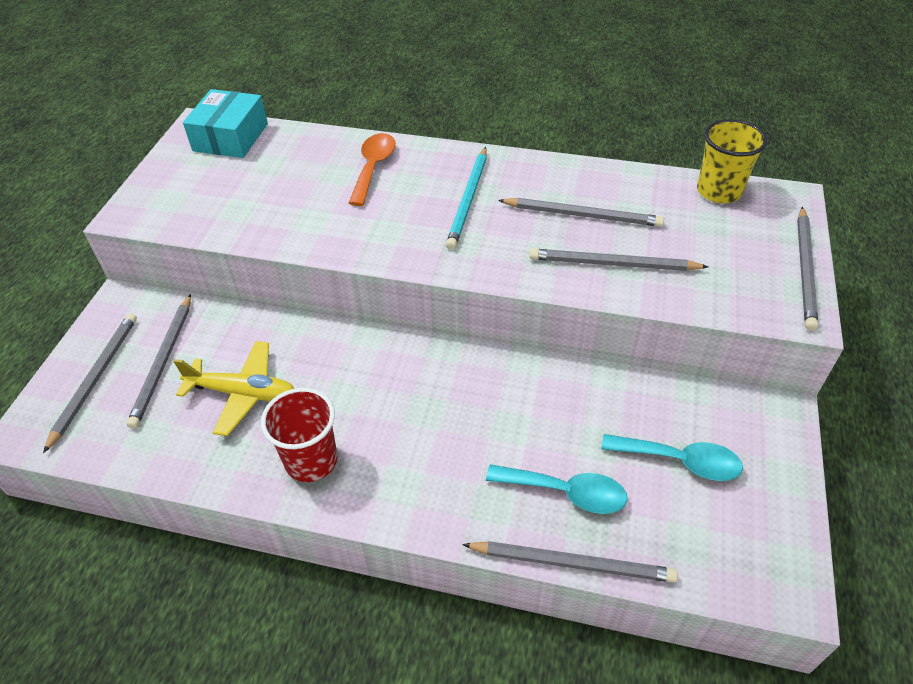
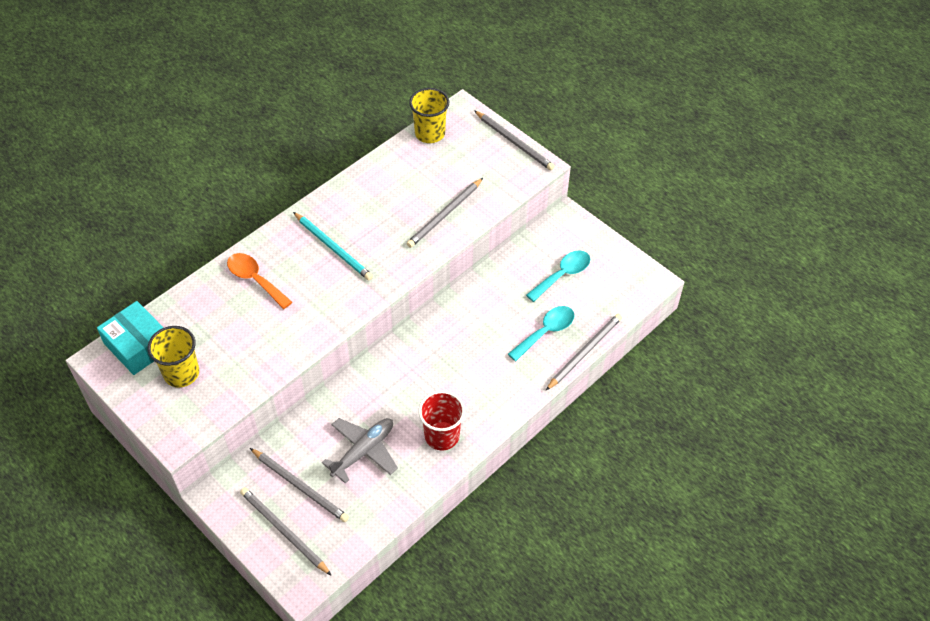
camera: 60 degrees left, 5 degrees up
(214, 178) = (181, 373): none -> yellow cup
(243, 393) = (363, 451): yellow plane -> grey plane
(583, 215) = (395, 203): grey pencil -> none

